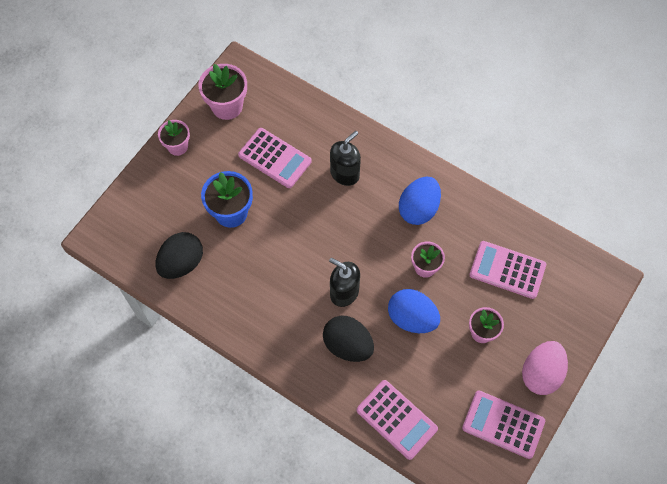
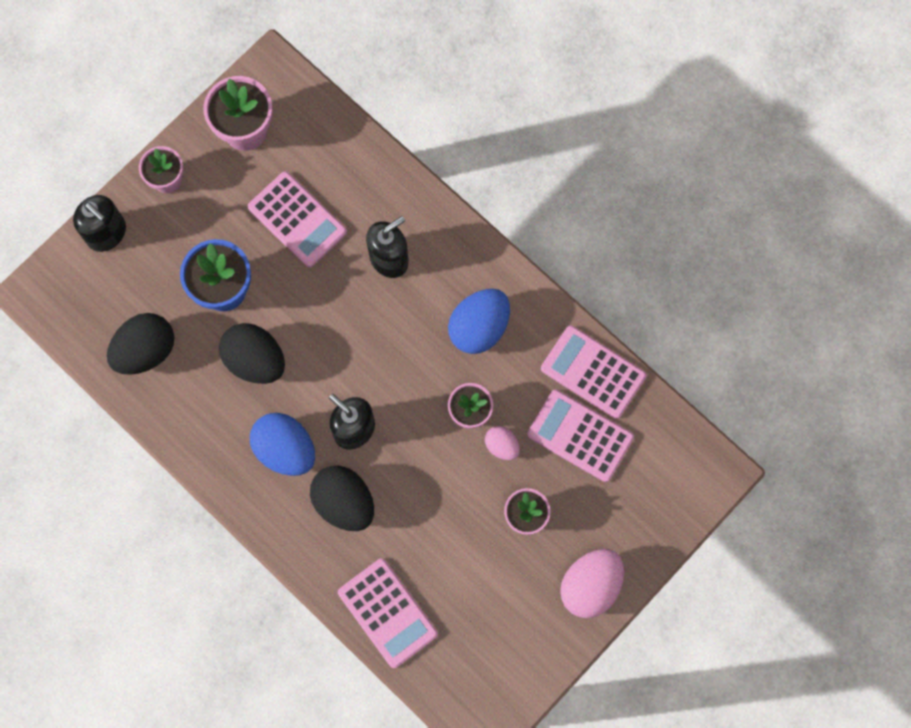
camera: 10 degrees right, 10 degrees up
(140, 188) = (107, 233): none -> black soap dispenser
(263, 257) = (255, 360): none -> black egg
(412, 318) = (436, 480): blue egg -> blue egg (285, 449)
(453, 286) = (502, 446): none -> pink egg
(503, 424) = (524, 644): pink calculator -> pink calculator (593, 372)

